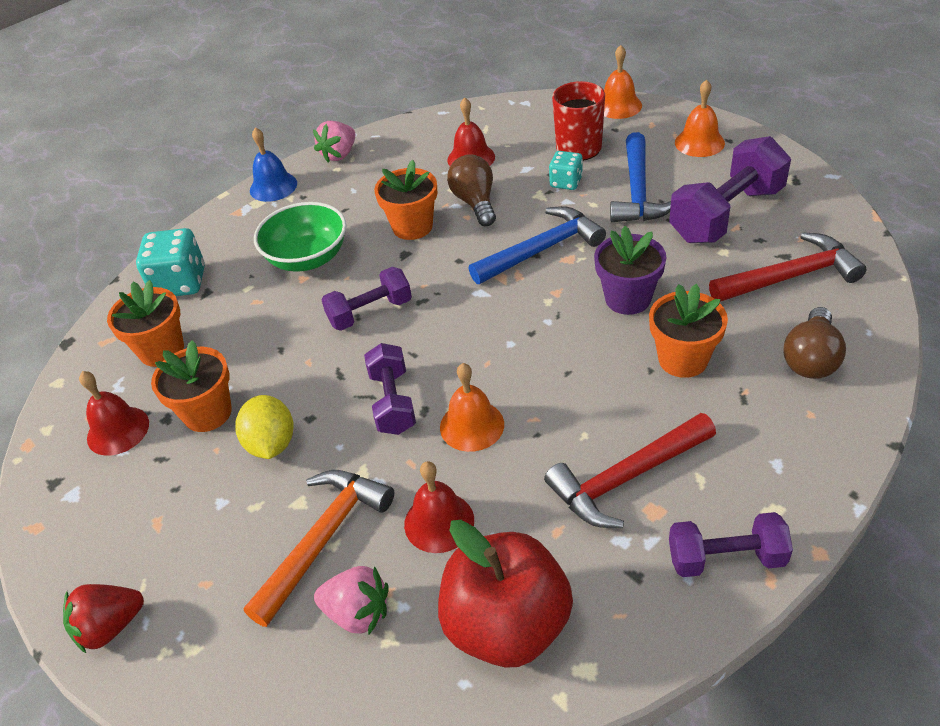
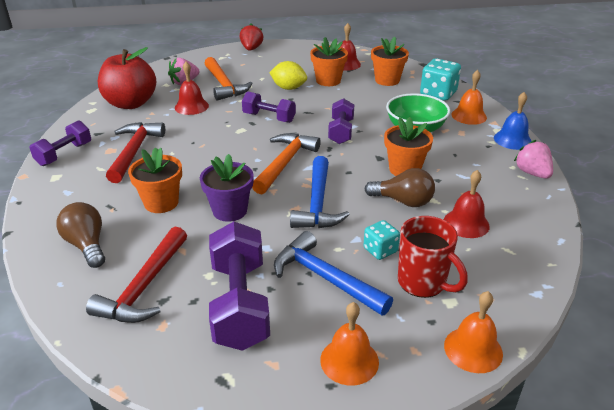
camera: 120 degrees right, 10 degrees down
(472, 425) = (224, 130): orange bell -> orange bell (469, 116)
(494, 315) = (285, 163): none -> orange hammer

